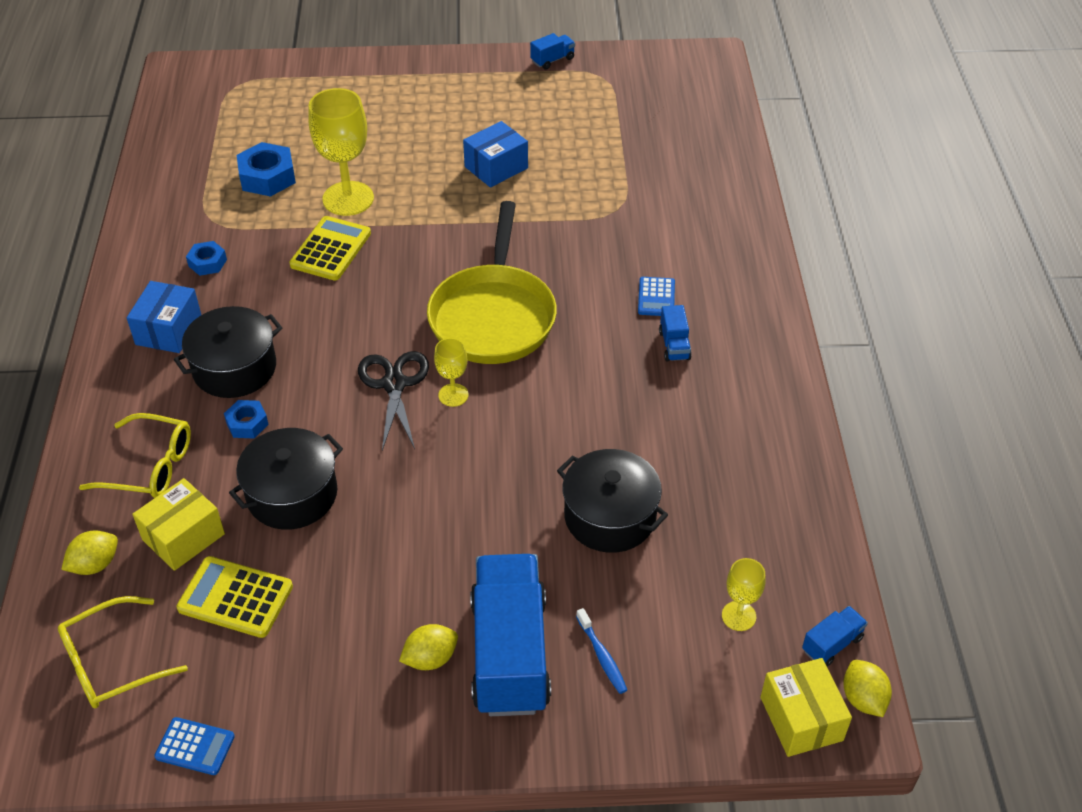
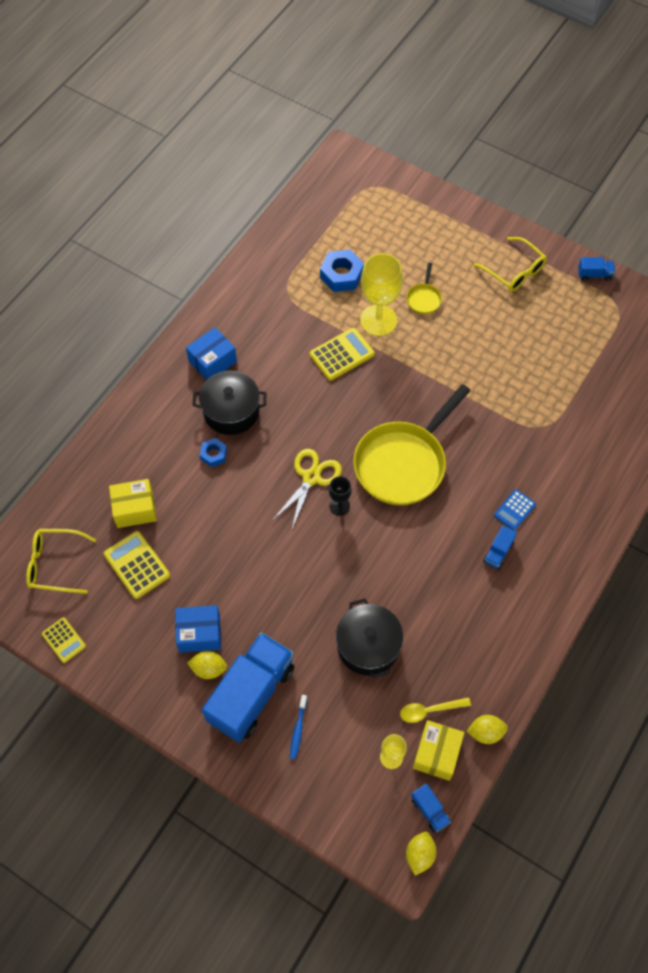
camera: 35 degrees right, 15 degrees up
(95, 564) = (82, 498): yellow lemon -> yellow lemon (485, 732)
(149, 466) = (145, 451): yellow glasses -> yellow glasses (514, 271)
(195, 746) = (64, 640): blue calculator -> yellow calculator
(207, 263) = (264, 323): blue nut -> none
(292, 494) = (207, 518): black pot -> none
(385, 157) = (424, 299): none -> yellow pan
(394, 384) = (311, 477): black scissors -> yellow scissors
(453, 395) = (339, 506): yellow goblet -> black goblet
(496, 167) = (488, 347): blue box -> blue box (199, 633)
(738, 541) = (429, 710): none -> yellow spoon
(801, 718) = (375, 841): yellow box -> yellow box (436, 753)
(832, 644) = (429, 810): blue truck -> blue truck turned 60 degrees clockwise

